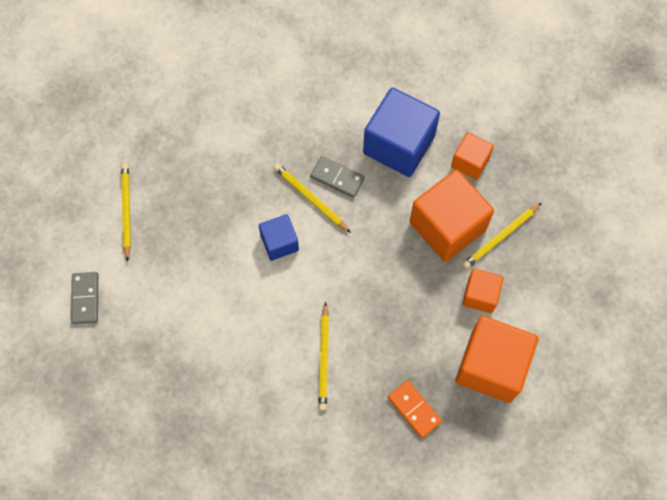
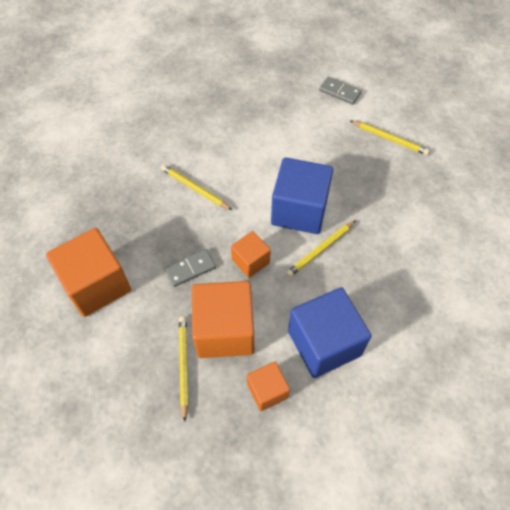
camera: 125 degrees right, 10 degrees down
(279, 242) = (299, 210): blue cube -> blue cube, size x1.84
(310, 198) = (320, 250): yellow pencil -> yellow pencil turned 150 degrees clockwise
(337, 178) = (325, 278): grey domino -> grey domino (190, 268)
(414, 409) = (115, 218): orange domino -> none
(480, 295) = (151, 315): orange cube -> orange cube (250, 261)

